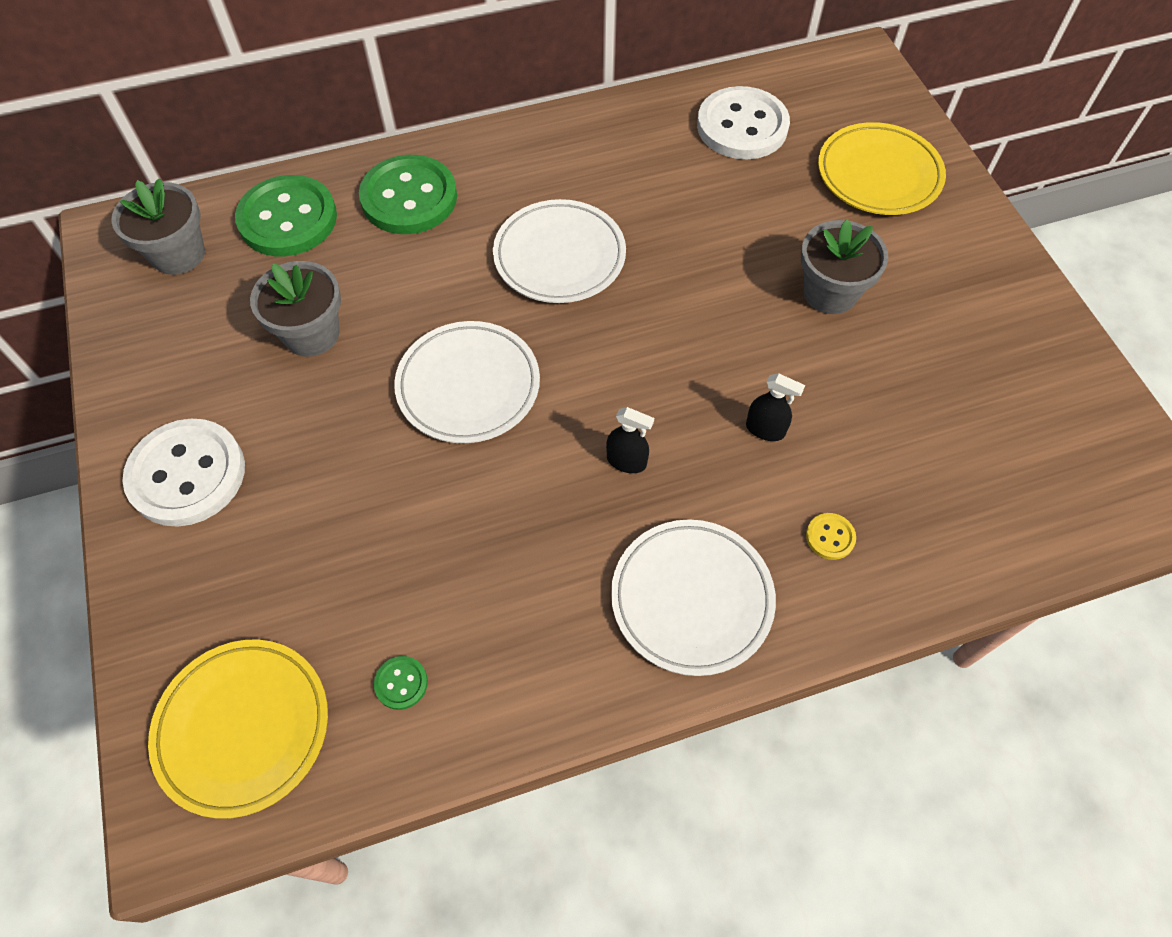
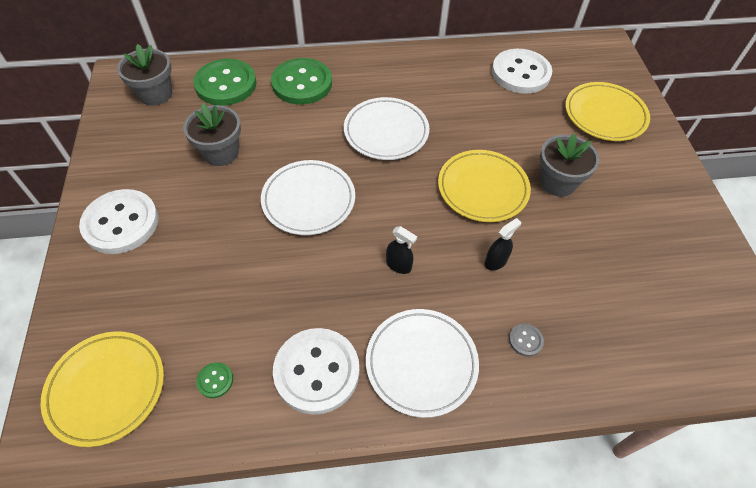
camera: 10 degrees right, 5 degrees down
(545, 640) = (317, 371): none -> white button
(723, 322) = (482, 188): none -> yellow plate
(765, 429) = (495, 261): black spray bottle -> black spray bottle turned 75 degrees counterclockwise
(830, 537) = (525, 340): yellow button -> grey button

